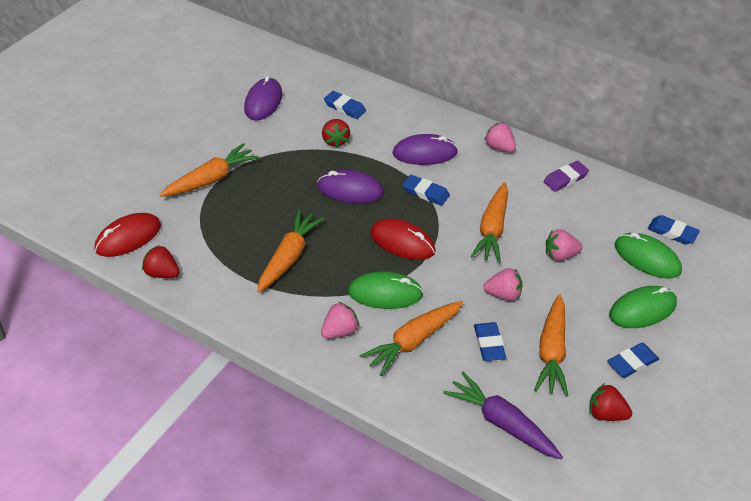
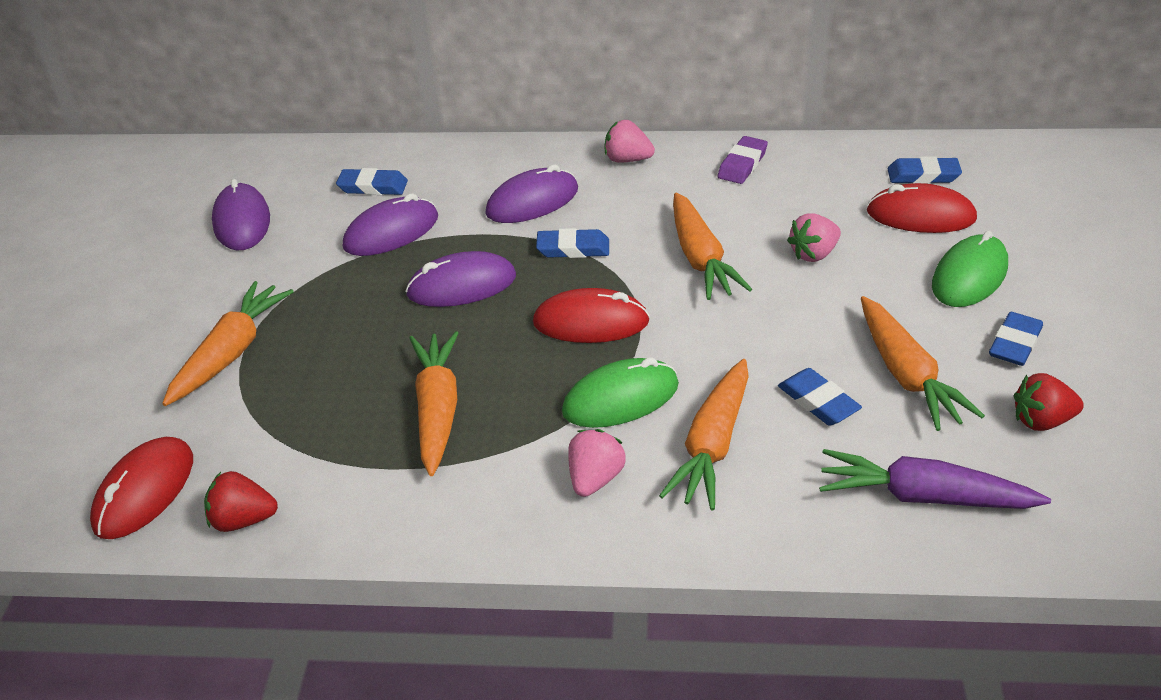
camera: 25 degrees left, 5 degrees down
(335, 141) = (391, 232): red strawberry -> purple mouse
(503, 295) = (783, 331): pink strawberry -> none
(647, 258) = (920, 215): green mouse -> red mouse

